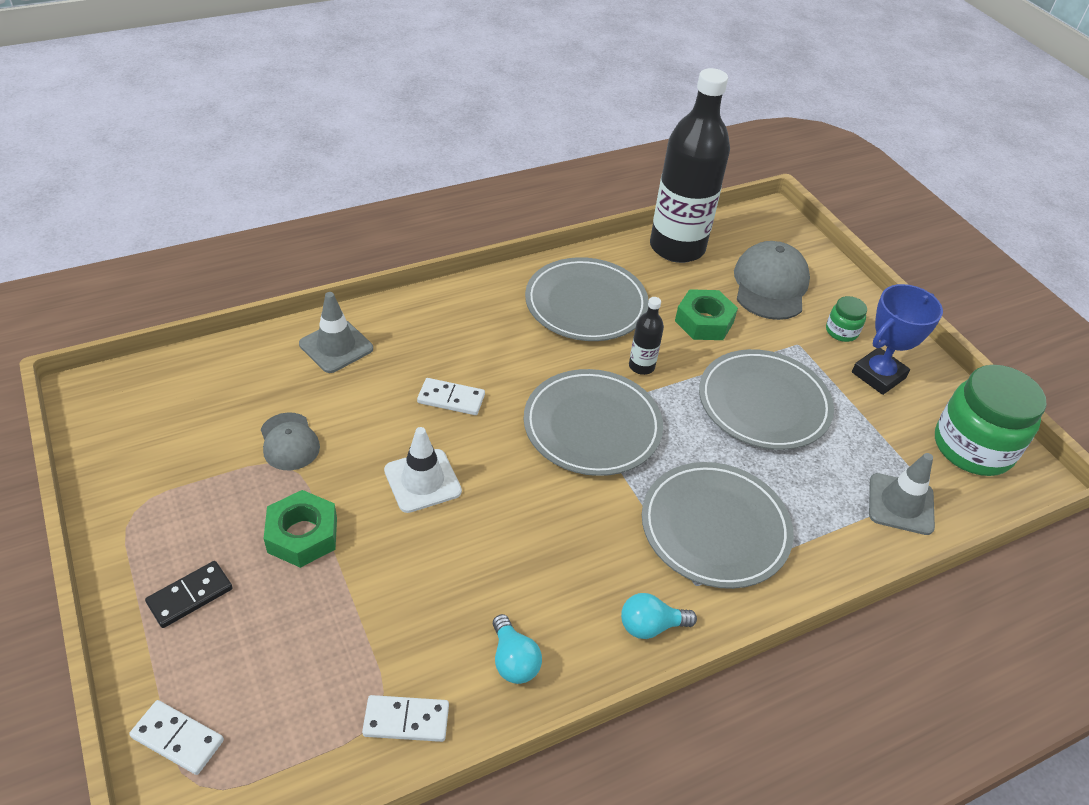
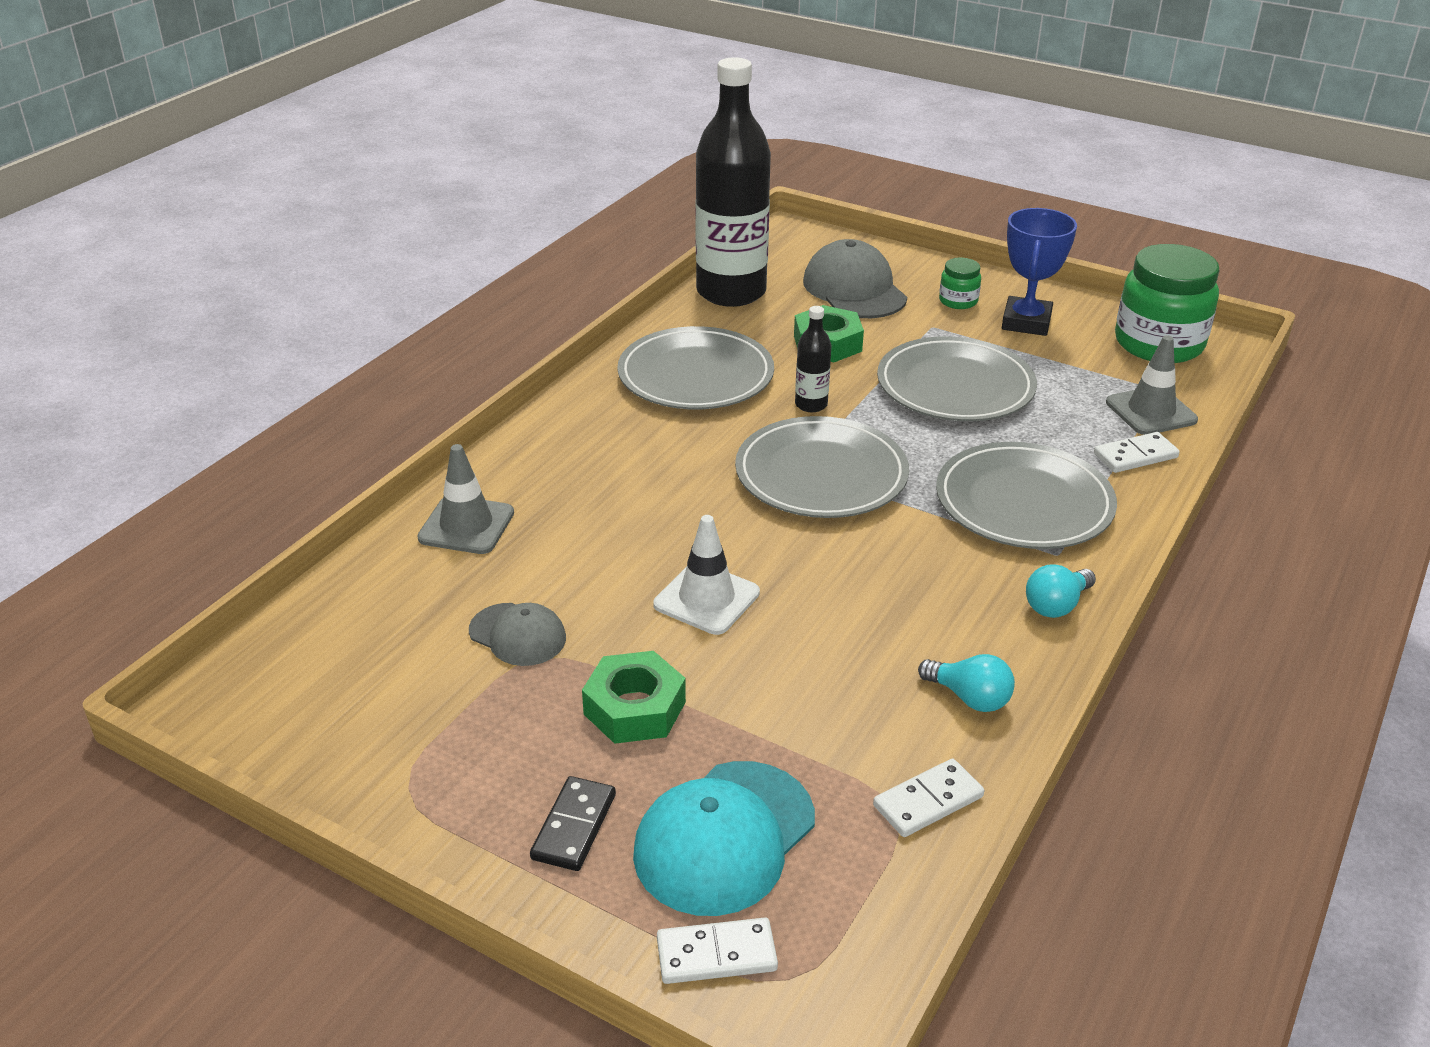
camera: 30 degrees left, 10 degrees down
(262, 661) = (724, 837): none -> turquoise cap
(451, 399) = (652, 515): white domino -> white domino (1135, 456)

